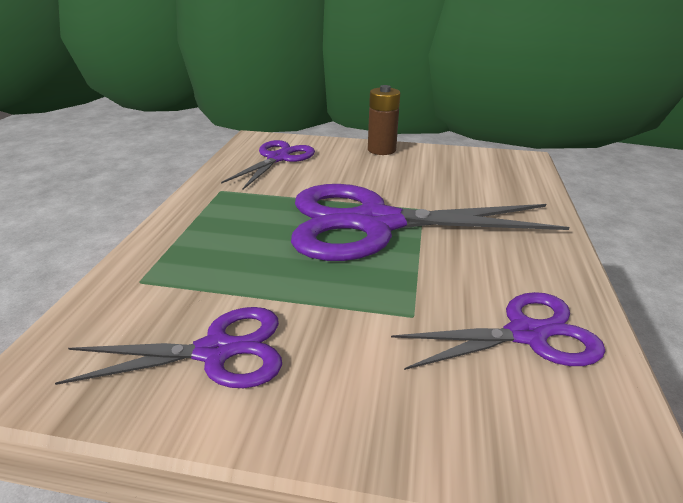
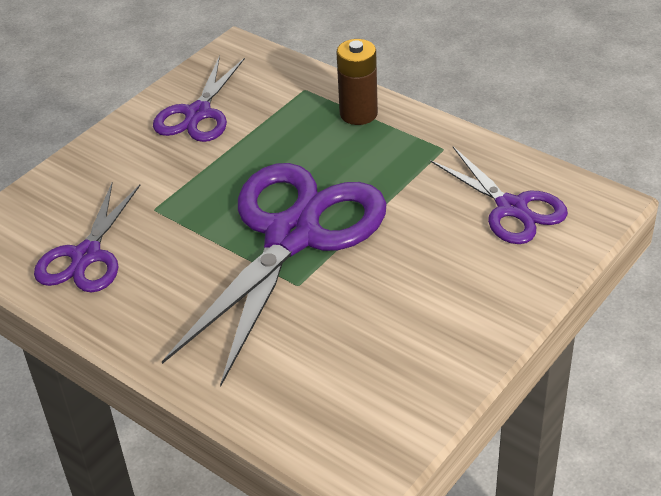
camera: 120 degrees right, 10 degrees up
(381, 150) = (488, 317): brown battery -> brown battery (358, 114)

